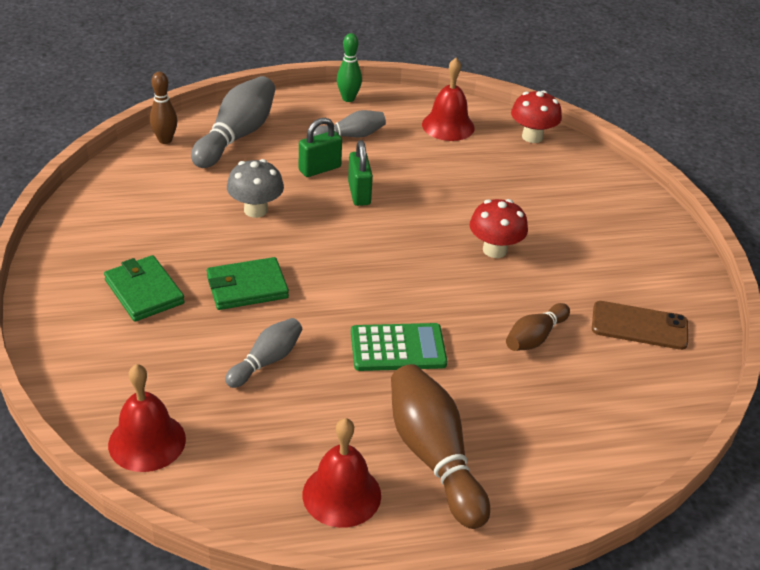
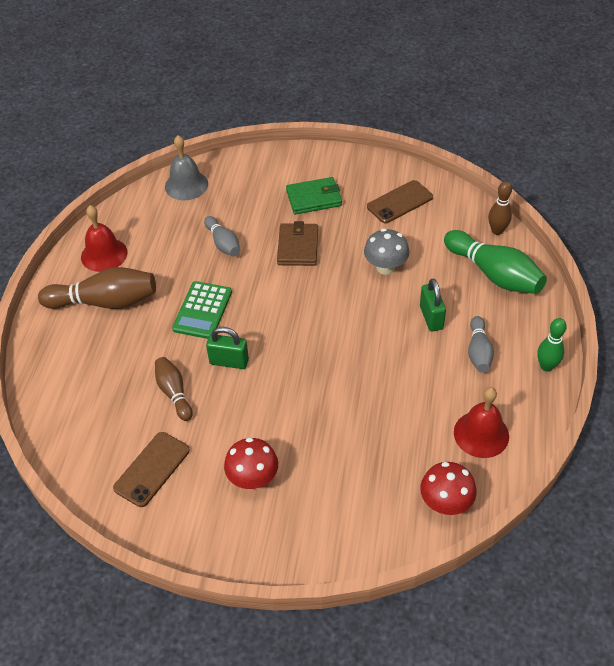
camera: 115 degrees right, 10 degrees up
(133, 215) = (399, 202): none -> brown phone
(147, 441) = (186, 185): red bell -> grey bell
(236, 136) = (494, 274): grey bowling pin -> green bowling pin
(247, 287) = (298, 247): green wallet -> brown wallet
(359, 193) = (388, 335): green padlock -> green padlock (229, 362)
(494, 250) = (282, 404): red mushroom -> red mushroom (253, 479)

